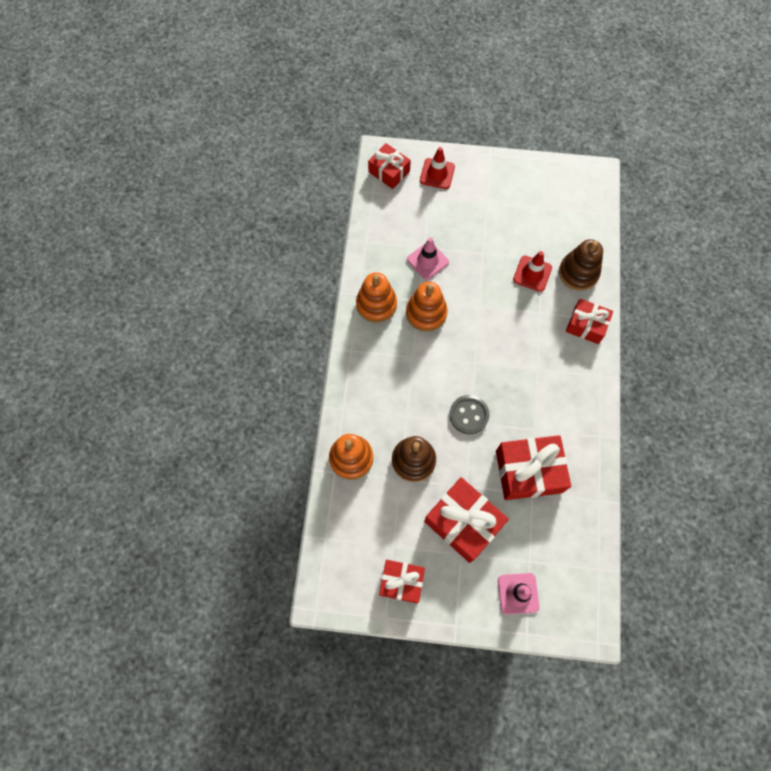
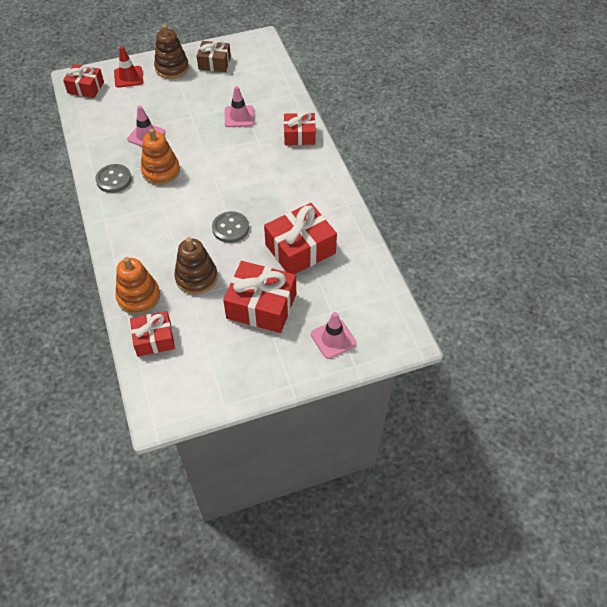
camera: 25 degrees left, 15 degrees down
(376, 304) = (114, 179): orange stacking toy -> grey button
(401, 582) = (226, 372): red gift -> red gift (154, 339)
(532, 273) = (239, 116): red traffic cone -> pink traffic cone
(534, 189) = (214, 63): none -> brown gift
(578, 273) = (276, 104): brown stacking toy -> brown stacking toy (172, 68)

